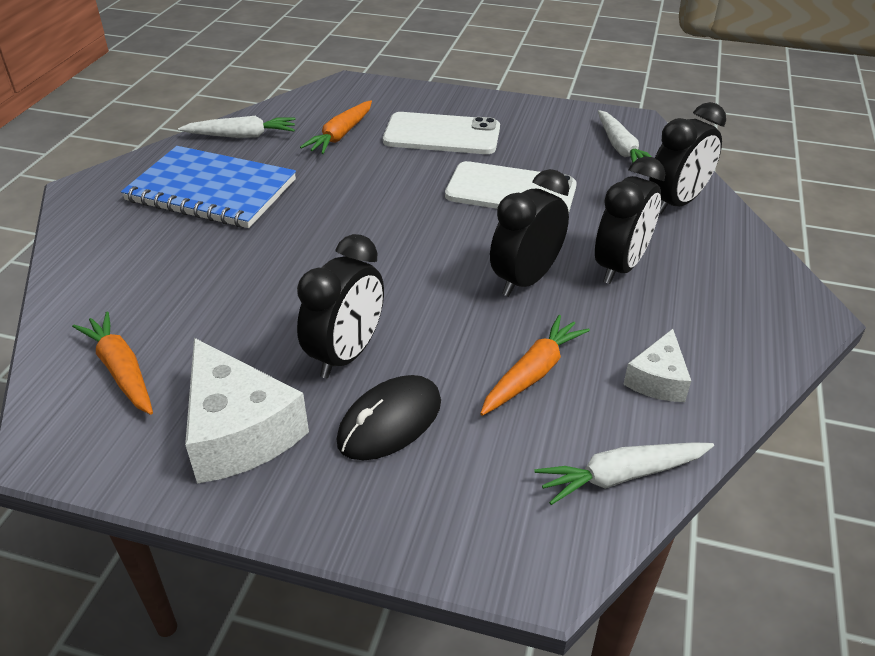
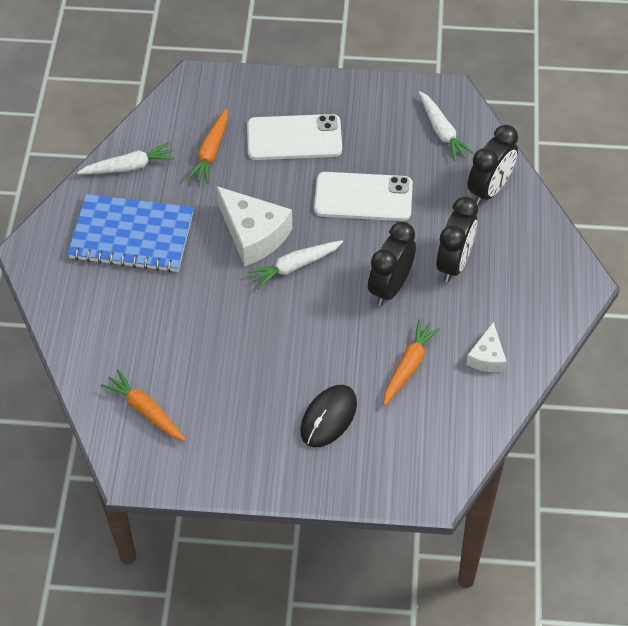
camera: 10 degrees left, 15 degrees up
(239, 431) = (239, 440): white cheese -> white cheese (253, 234)
(346, 354) = (286, 372): black clock -> none
(621, 476) = (471, 429): white carrot -> white carrot (295, 266)

